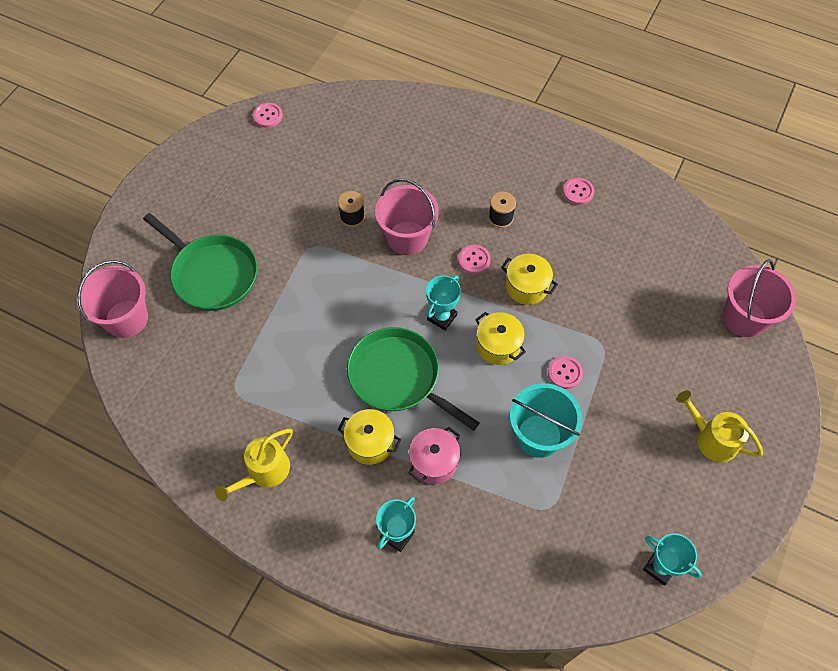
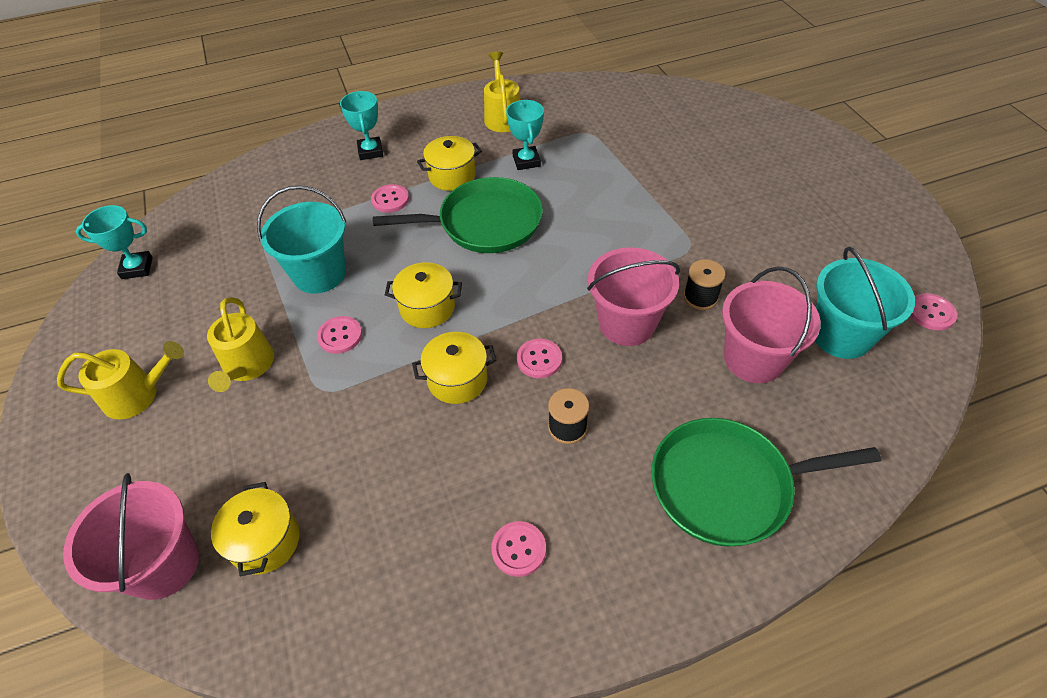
camera: 135 degrees right, 10 degrees down
(126, 318) = (723, 109): pink bucket -> pink bucket (753, 359)
(212, 274) = (723, 171): green pan -> green pan (727, 486)
(322, 143) = (841, 335): none -> turquoise bucket
(434, 462) = (390, 200): pink pot -> pink button
(442, 317) = (505, 288): turquoise trophy -> turquoise trophy (526, 161)
(634, 401) = (247, 366): none -> yellow watering can
(688, 288) = (265, 541): none -> yellow pot

